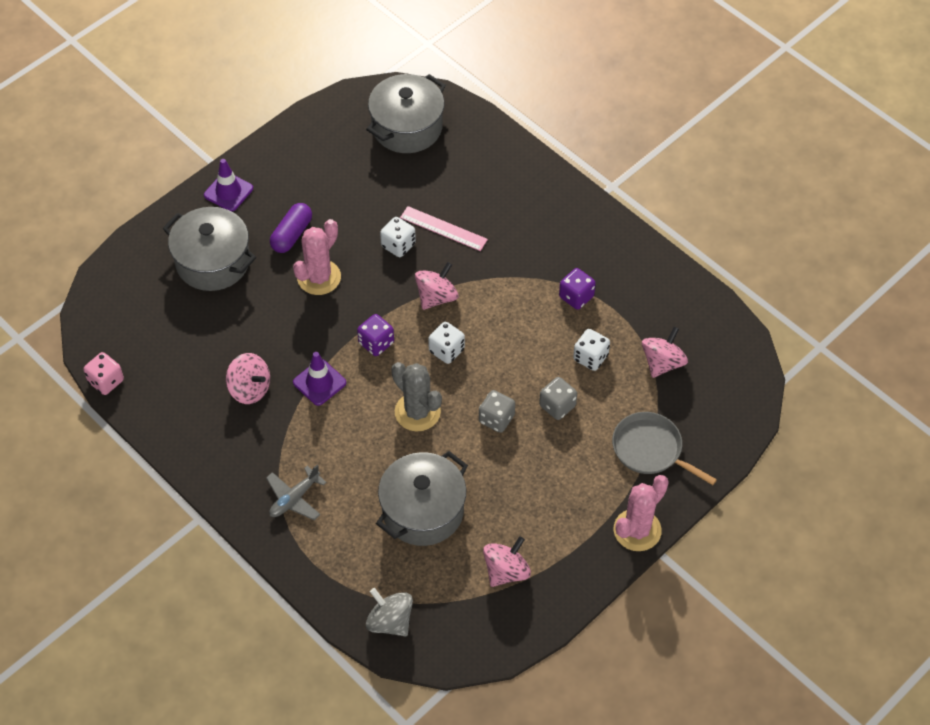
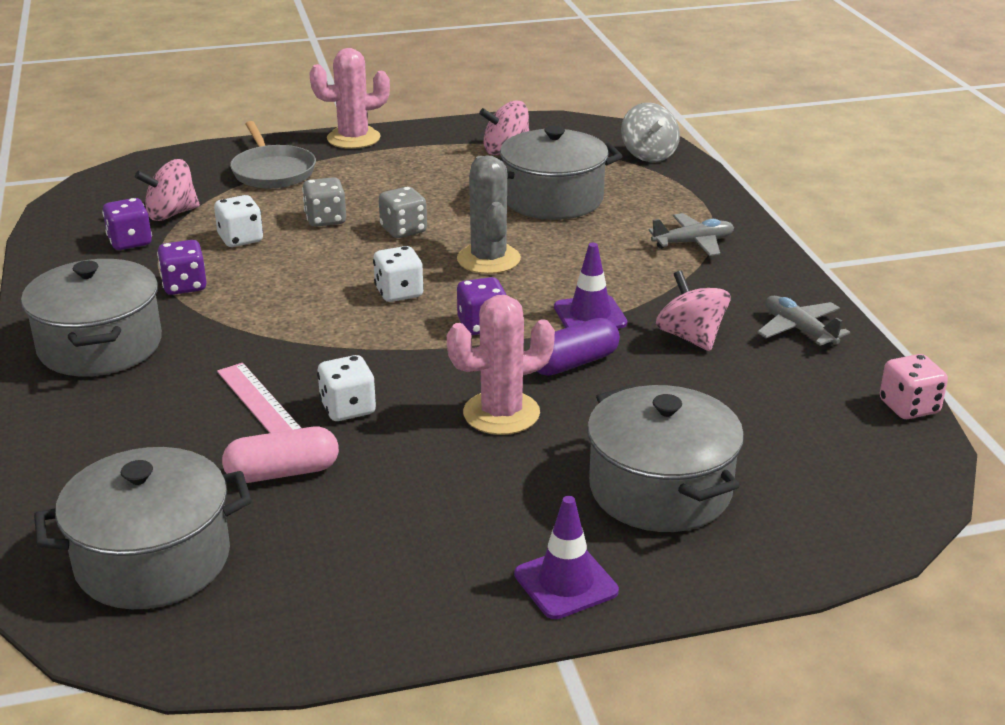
camera: 150 degrees left, 25 degrees down
(188, 427) = (799, 330): none -> grey plane
(292, 234) = (500, 479): purple capsule -> purple capsule (573, 363)
(395, 193) = (282, 472): none -> pink capsule
(436, 297) = (356, 340): pink spinning top -> none
(567, 229) = (100, 346): none -> grey pot
(654, 321) = (130, 242): none -> purple dice

